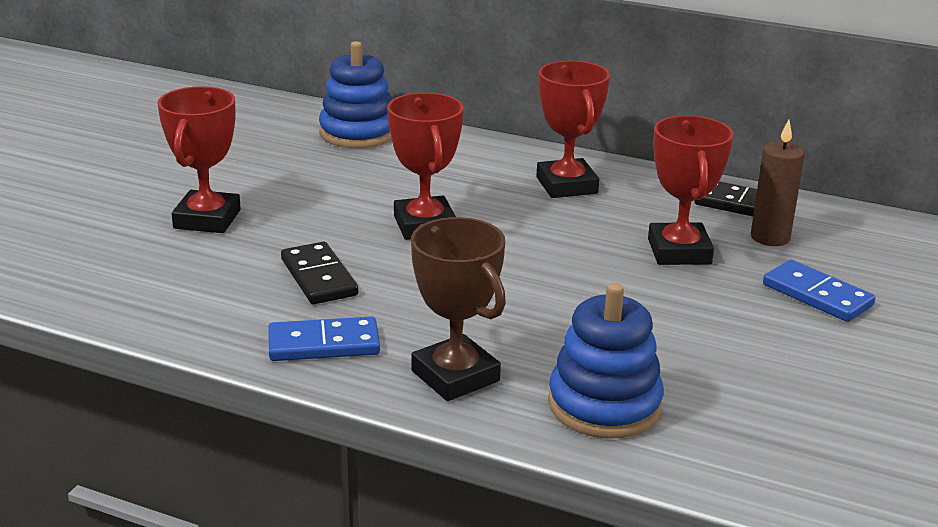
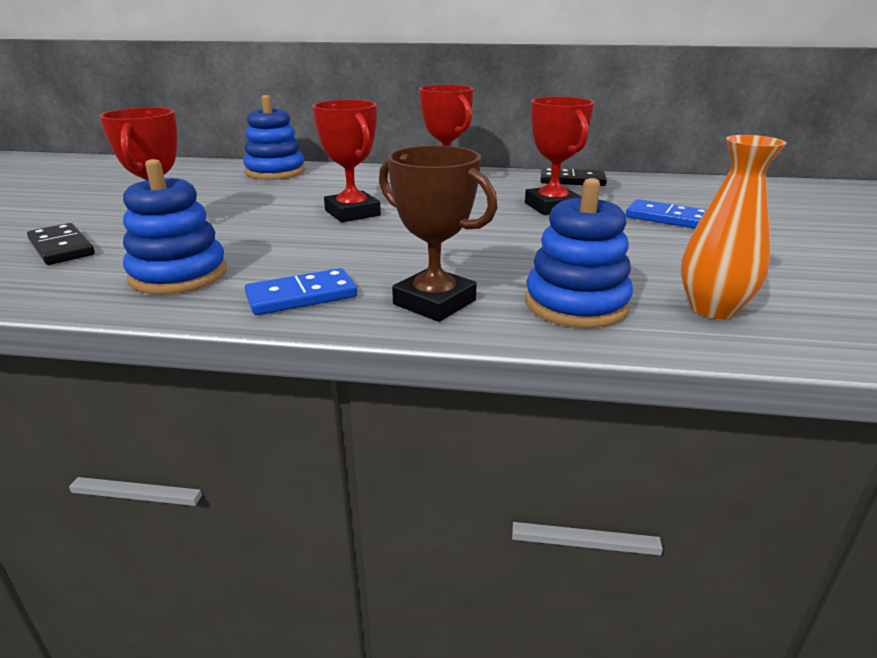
camera: 15 degrees left, 0 degrees up
(209, 293) = (179, 275): none -> blue stacking toy
(319, 277) = (278, 252): black domino -> black domino (62, 248)
(752, 438) = (712, 309): none -> orange vase
(770, 237) = (606, 194): brown candle -> none

